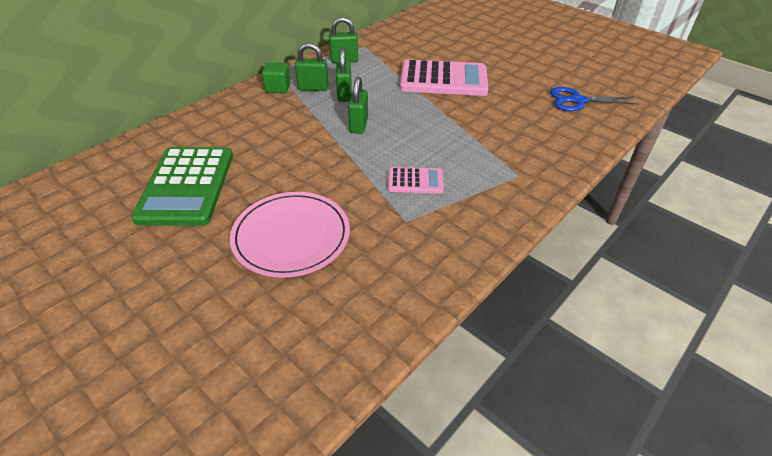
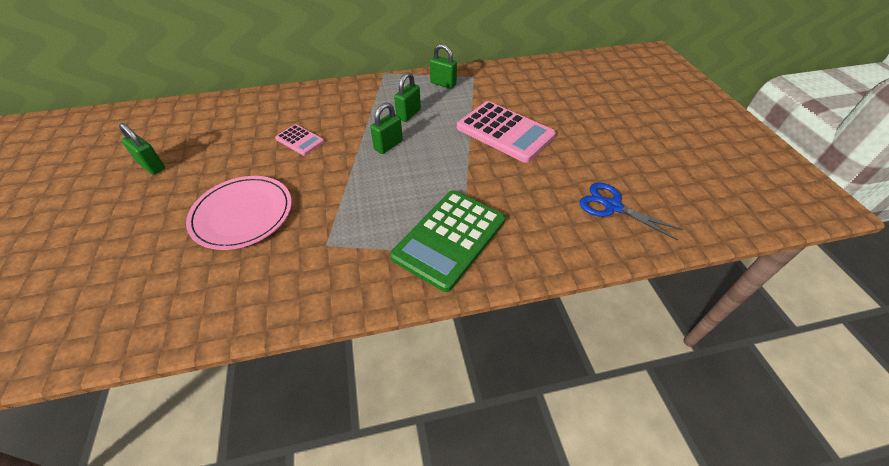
camera: 35 degrees right, 5 degrees up
(187, 186) = (229, 143): green calculator -> green calculator (450, 238)
(278, 88) = (368, 90): green cube -> none
(313, 88) = (392, 100): green padlock -> green padlock (152, 166)
(415, 181) = (373, 214): pink calculator -> pink calculator (300, 140)

